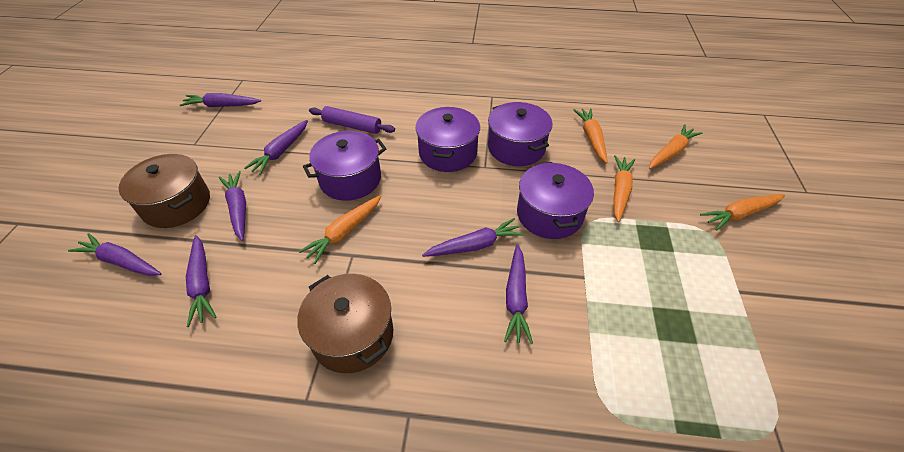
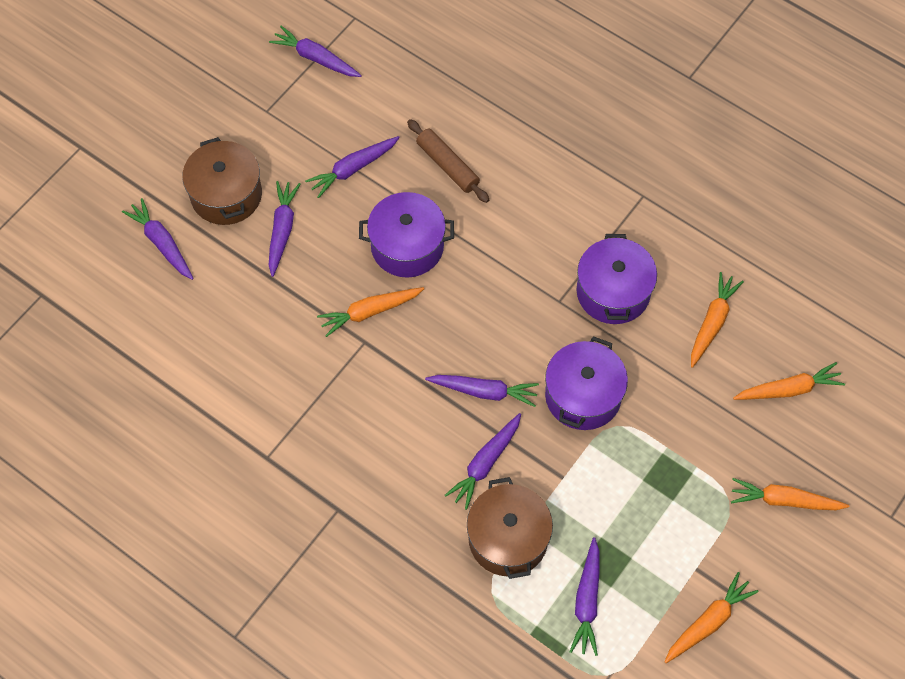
camera: 30 degrees right, 15 degrees up
(202, 284) = (223, 305): purple carrot -> purple carrot (587, 601)
(352, 126) = (447, 165): purple rolling pin -> brown rolling pin
(353, 335) = (327, 422): brown pot -> brown pot (508, 539)
(448, 153) = (531, 261): purple pot -> none
(620, 191) = (681, 407): orange carrot -> orange carrot (708, 622)

